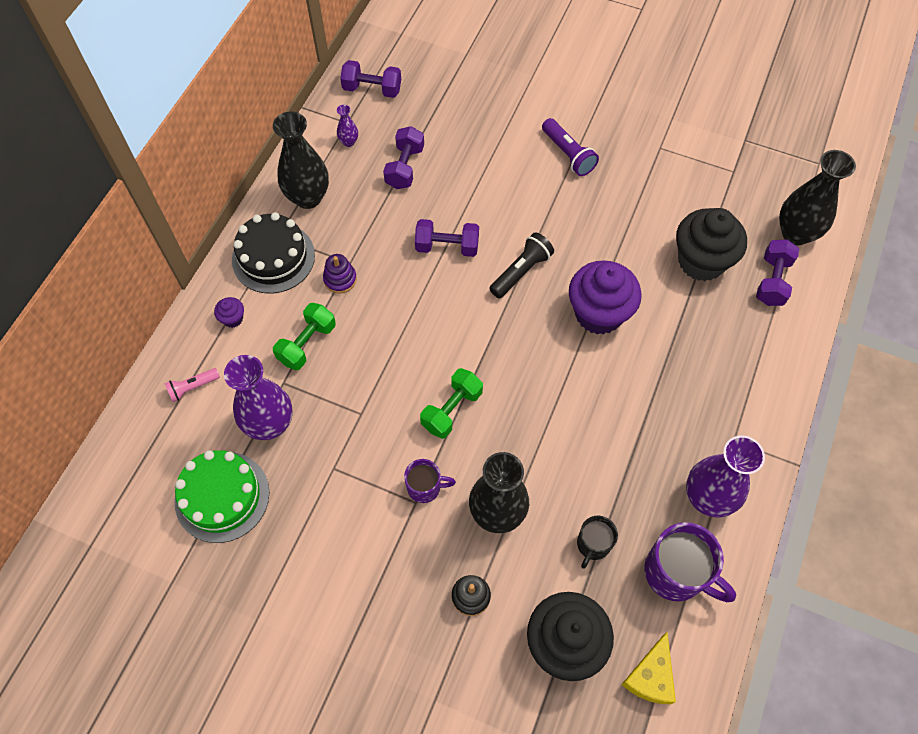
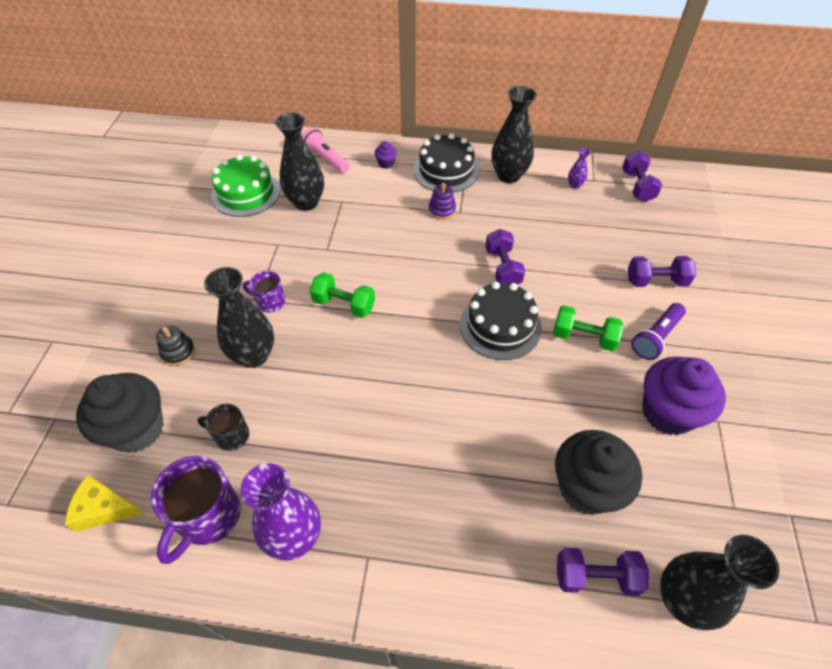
camera: 75 degrees right, 10 degrees down
(192, 387) = (326, 159): pink flashlight -> pink flashlight, size x1.52
(270, 424) = (306, 202): purple vase -> black vase
(307, 344) = (378, 206): green dumbbell -> green dumbbell (583, 337)
(405, 167) = (569, 223): purple dumbbell -> purple dumbbell (656, 281)
(425, 487) = (270, 302): purple mug -> purple mug turned 120 degrees clockwise
(521, 272) = (500, 326): black flashlight -> black cake
(598, 313) = (479, 397): purple cupcake -> purple cupcake (667, 412)

